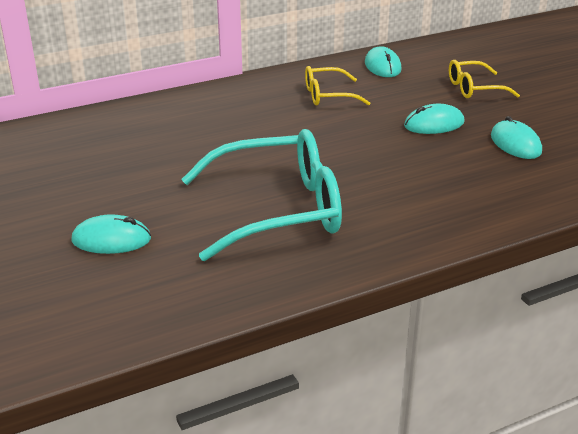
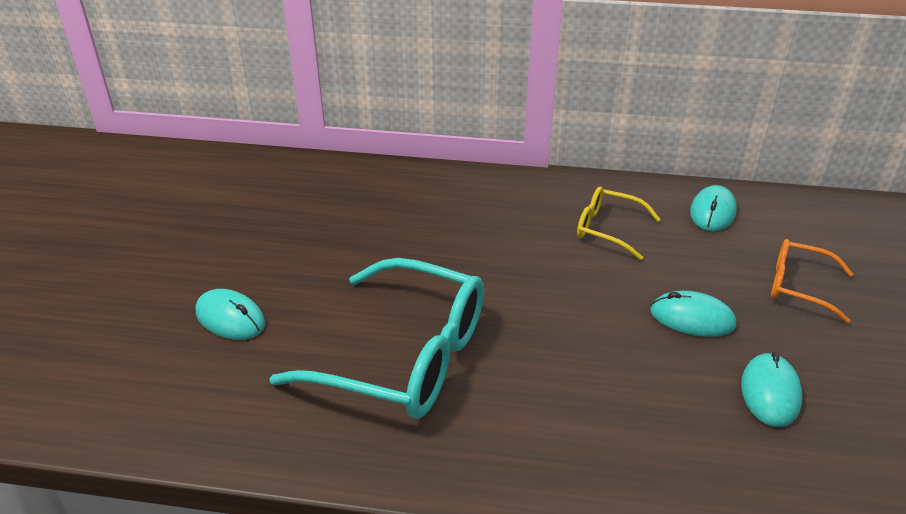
camera: 35 degrees right, 5 degrees up
(474, 88) = (798, 286): yellow glasses -> orange glasses

